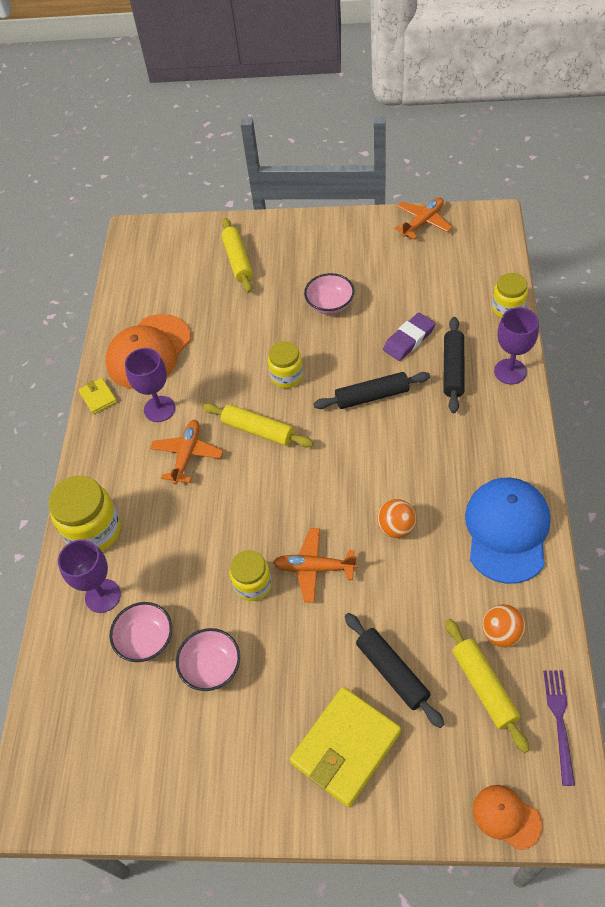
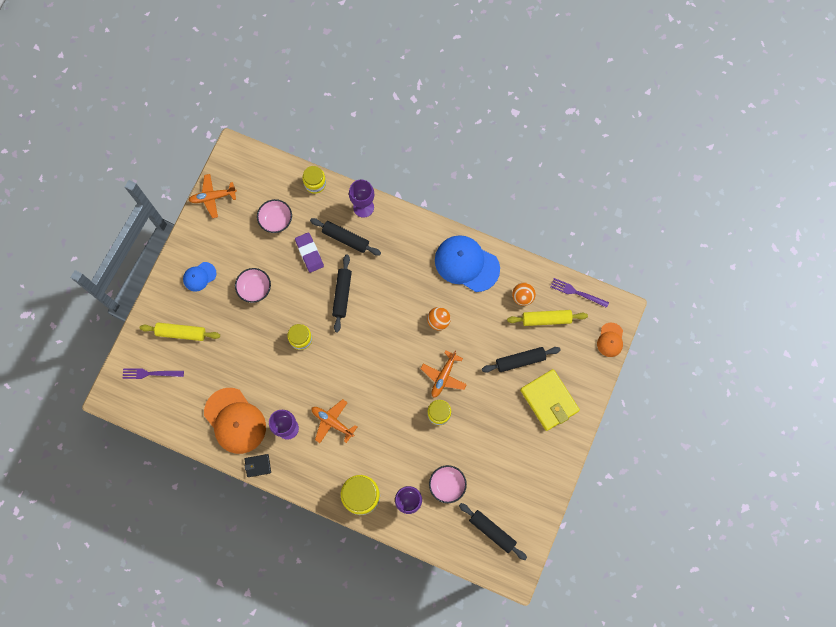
camera: 75 degrees left, 20 degrees up
(90, 739) = (492, 531): none -> black rolling pin
(98, 397) = (258, 465): yellow wallet -> black wallet
(176, 254) = (151, 373): none -> purple fork
(211, 667) = (478, 453): pink bowl -> pink bowl (276, 220)
(258, 430) = (334, 372): yellow rolling pin -> none
(316, 249) = (199, 276): none -> blue cap
(423, 222) = (212, 197): orange plane -> orange plane turned 75 degrees counterclockwise
(506, 817) = (610, 340): orange cap -> orange cap turned 45 degrees counterclockwise

